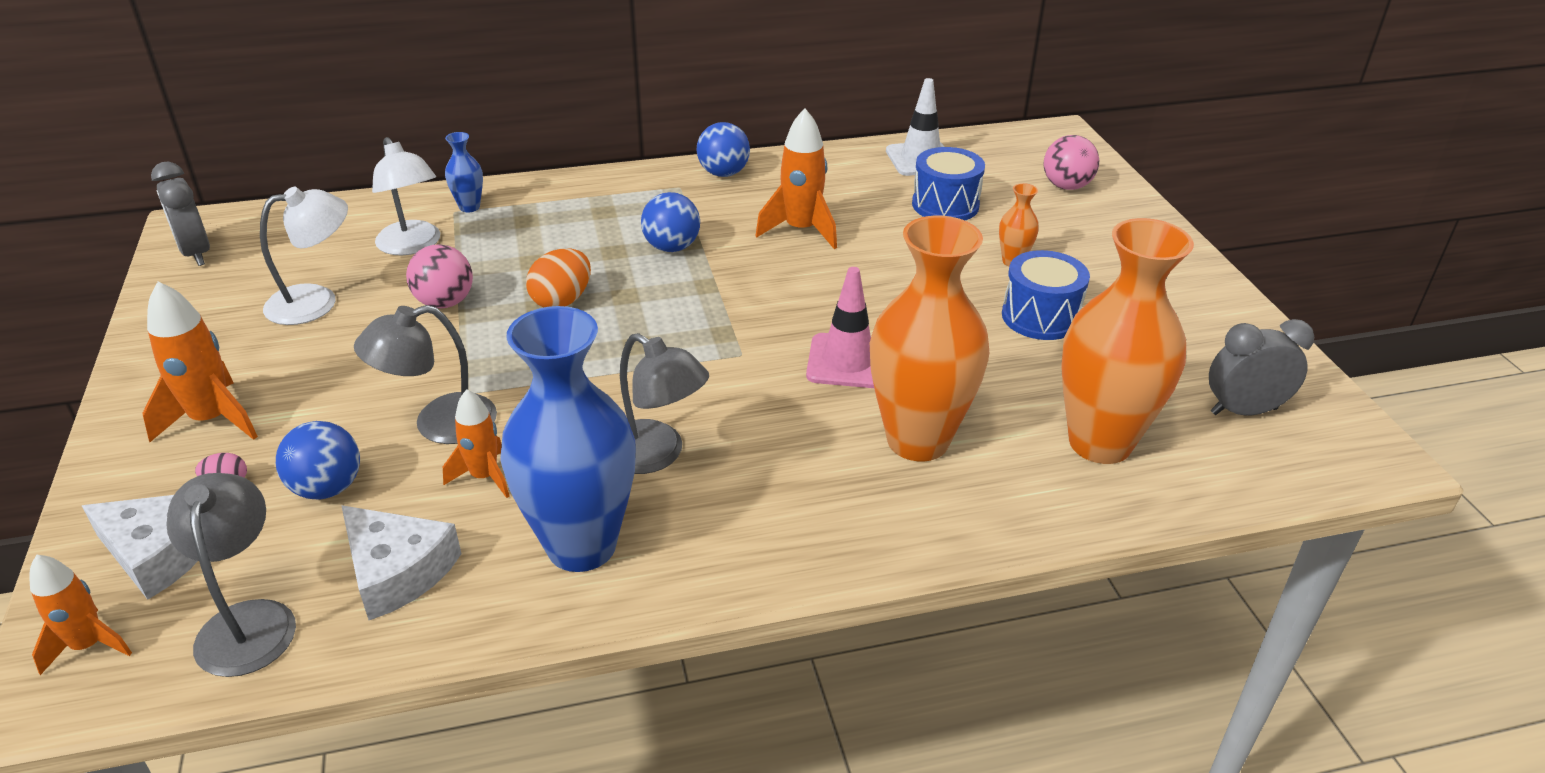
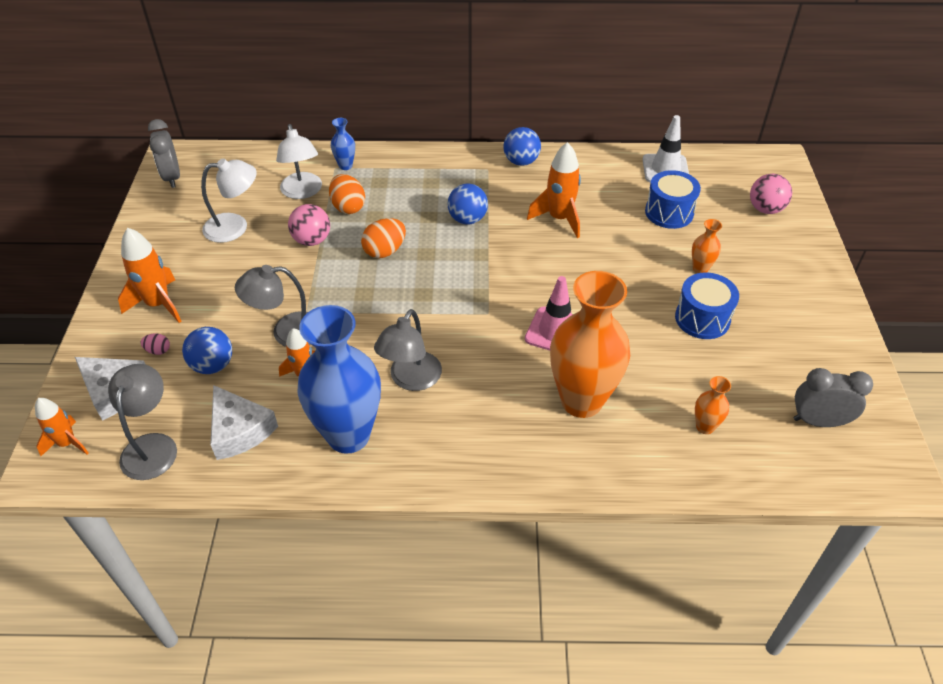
camera: 15 degrees right, 10 degrees up
(489, 255) = (348, 207): none -> orange egg
(656, 455) = (411, 380): grey lamp -> grey lamp turned 60 degrees clockwise
(1100, 443) = (705, 427): orange vase -> orange vase, size x0.42

